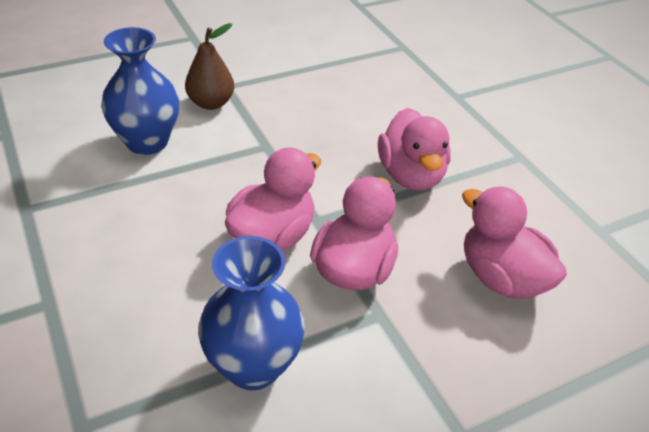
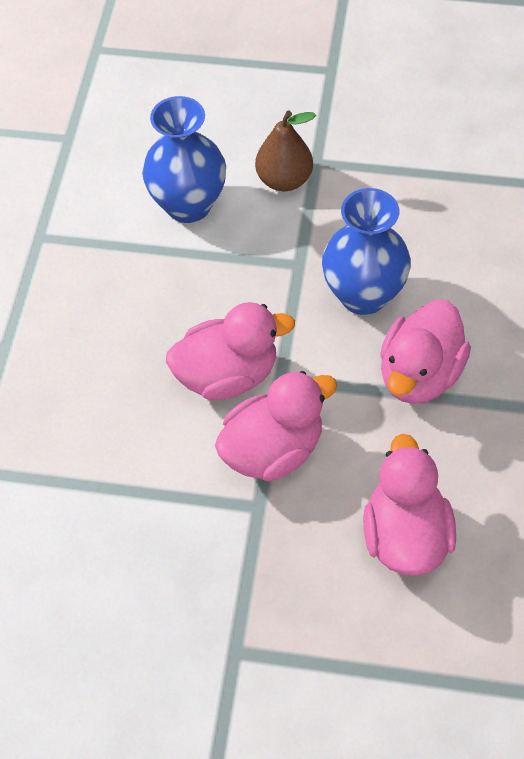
camera: 40 degrees right, 15 degrees up
(253, 366) = (120, 493): blue vase -> blue vase (363, 295)

